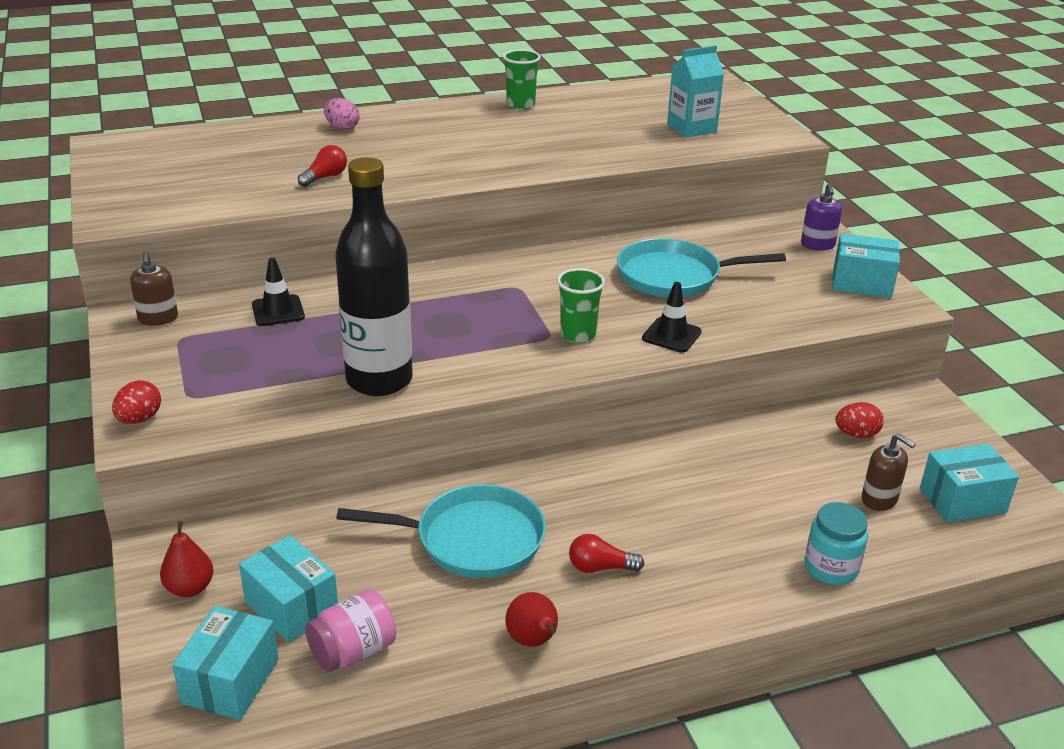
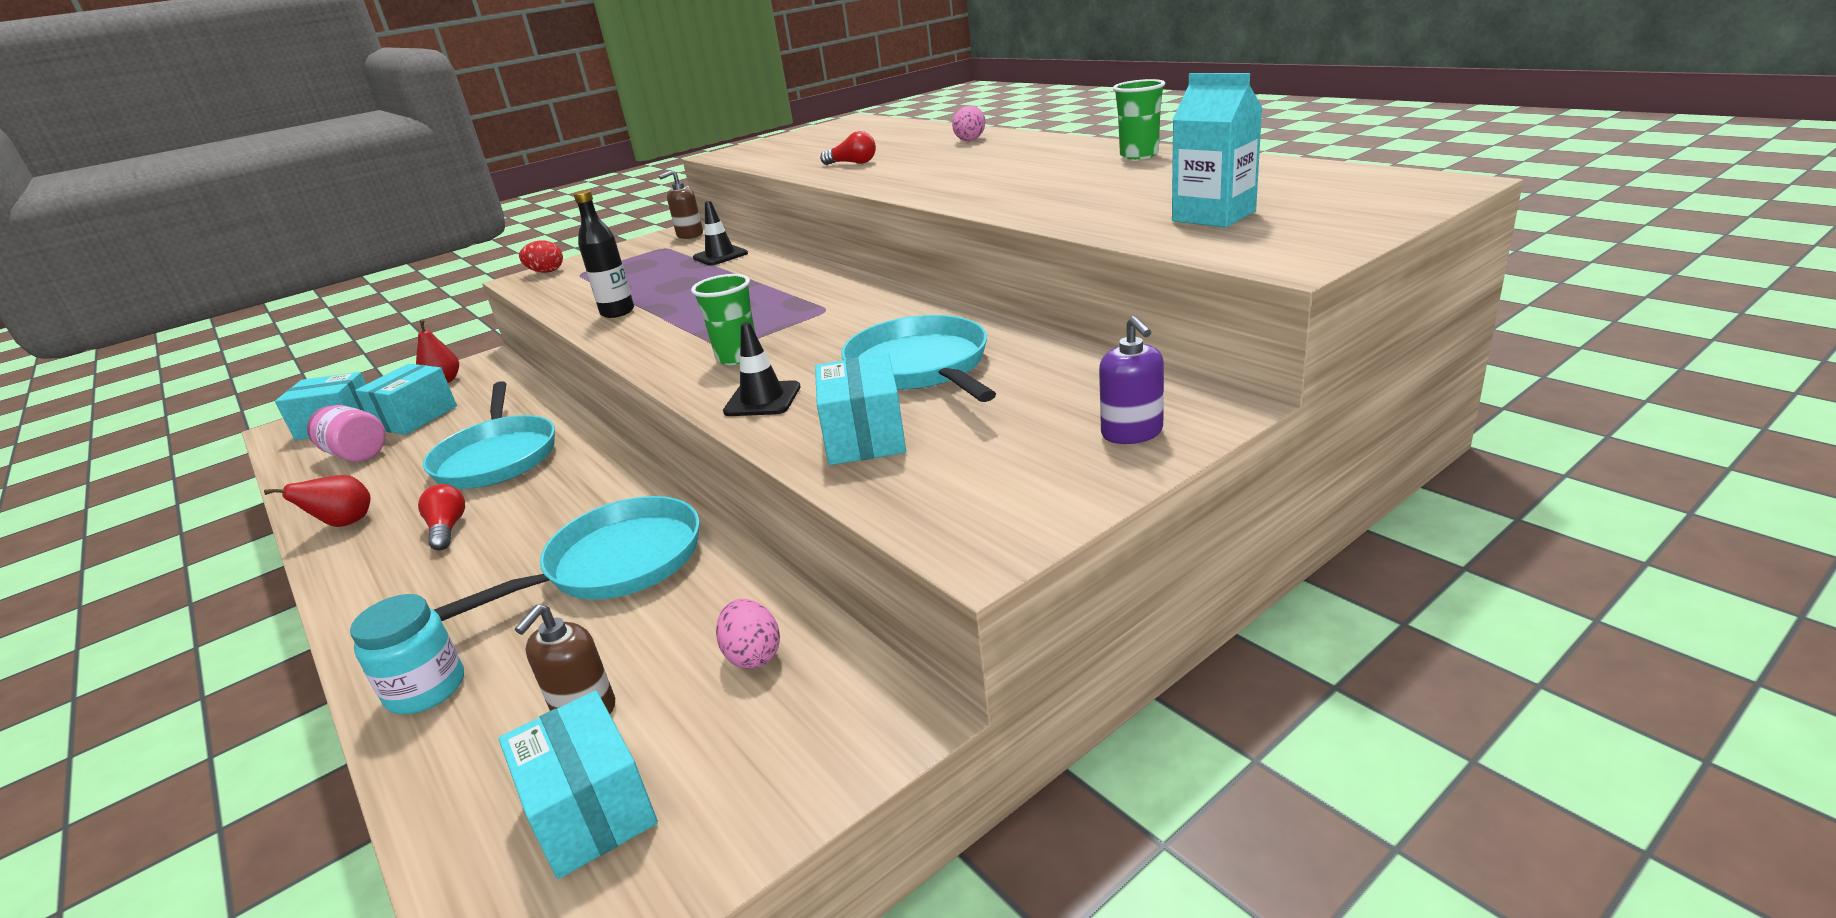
camera: 75 degrees right, 5 degrees down
(379, 380) = (617, 312): black bottle -> black bottle, size x0.53
(720, 477) = (617, 563): none -> turquoise pan
(817, 245) = (1132, 433): purple soap dispenser -> purple soap dispenser turned 90 degrees counterclockwise
(856, 434) = (753, 655): red egg -> pink egg
(861, 283) = (1029, 494): turquoise box -> turquoise box (864, 437)

